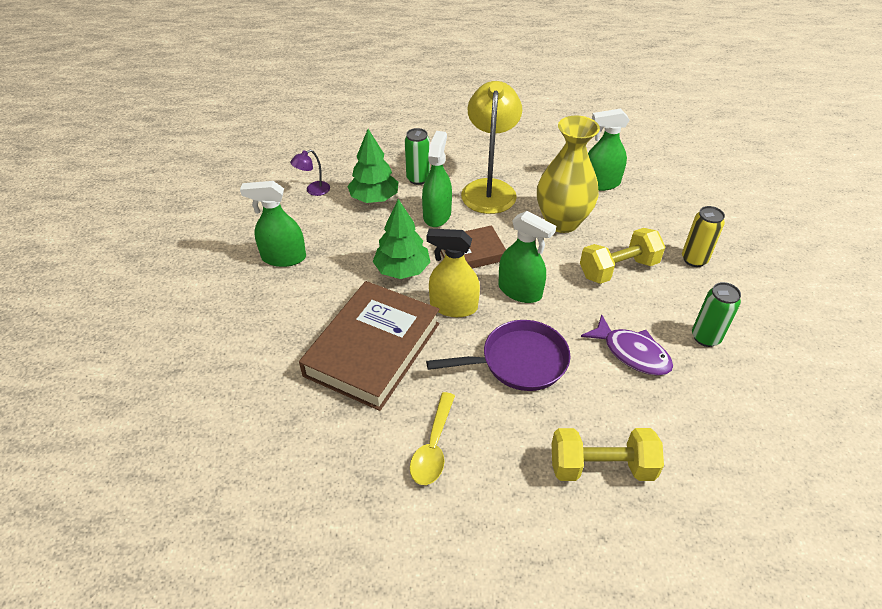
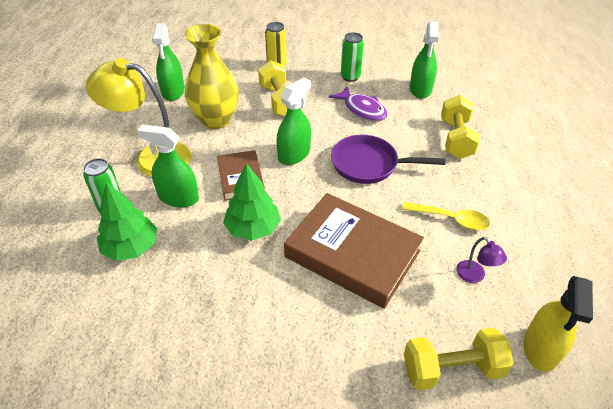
camera: 85 degrees left, 0 degrees up
(229, 431) = (452, 369): none -> yellow dumbbell
(284, 258) = (209, 334): green spray bottle -> green spray bottle (420, 89)
(313, 190) = (90, 307): purple lamp -> purple lamp (474, 276)
(453, 306) = (306, 196): yellow spray bottle -> yellow spray bottle (540, 348)
(518, 361) = (369, 164): purple pan -> purple pan turned 75 degrees counterclockwise
(632, 353) = (362, 109): purple fish -> purple fish turned 90 degrees clockwise

